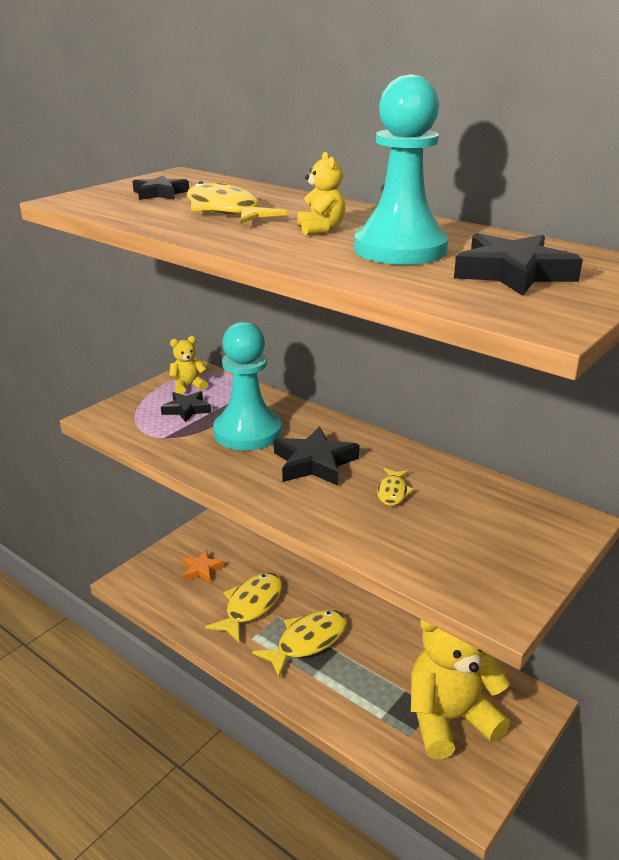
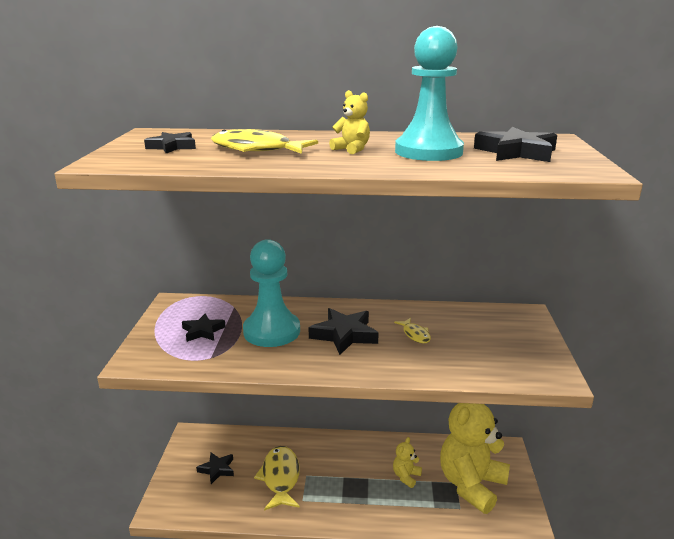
camera: 35 degrees left, 5 degrees down
(188, 386) = (181, 314): yellow teddy bear -> yellow teddy bear (406, 476)
(202, 569) = (217, 469): orange star -> black star
(307, 641) = (343, 482): yellow fish -> none

